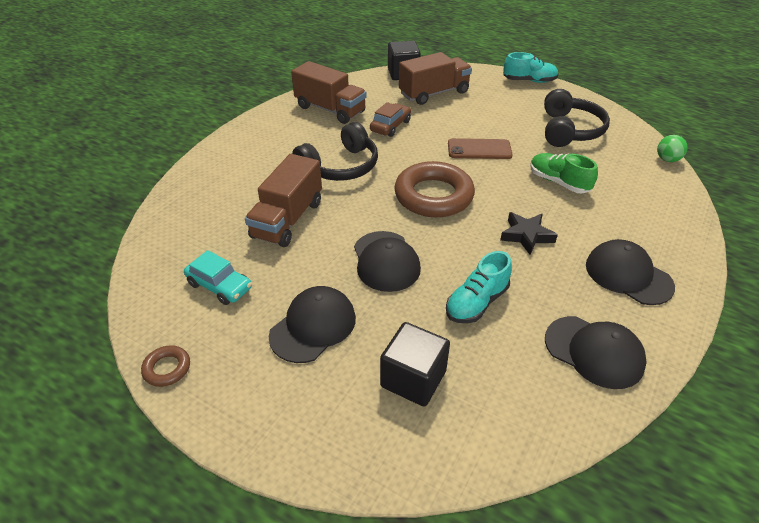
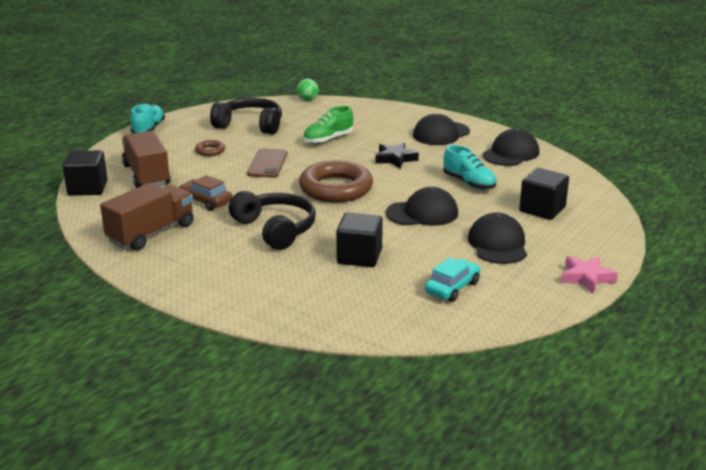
camera: 85 degrees left, 15 degrees down
(167, 368) = (549, 306): brown ring -> brown ring (210, 151)
(224, 414) = (586, 278): none -> pink star
(288, 219) = (359, 256): brown truck -> black cube
(313, 326) = (498, 244): black cap -> black cap turned 45 degrees clockwise

